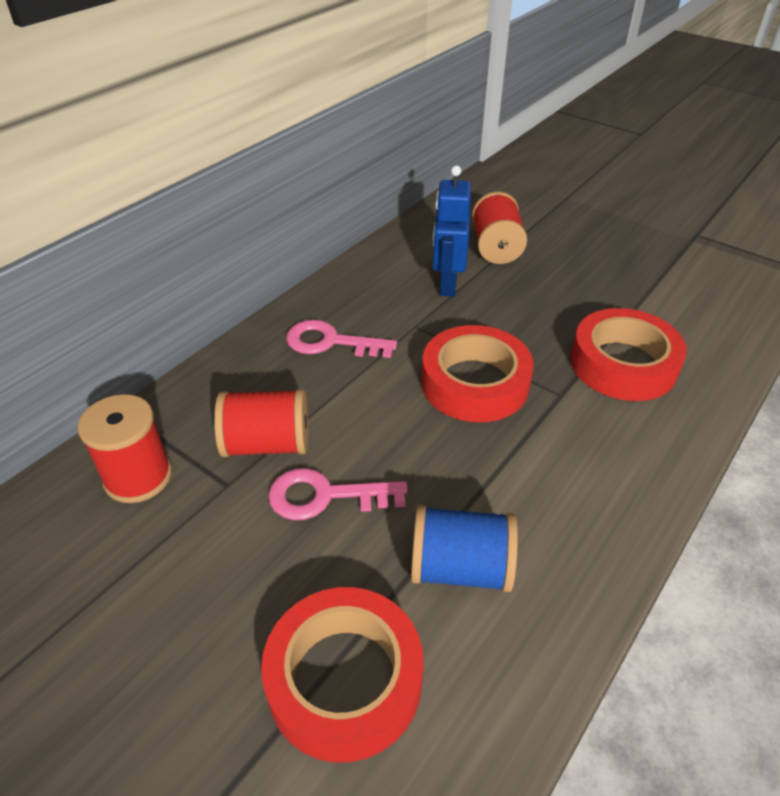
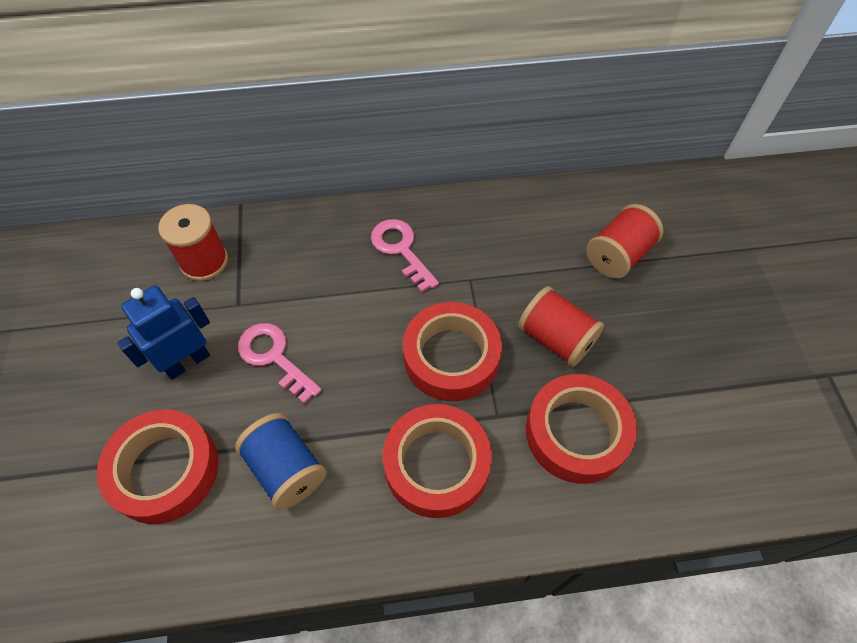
camera: 45 degrees right, 15 degrees up
(267, 444) = (284, 295): red spool -> red spool (556, 339)
(447, 284) = (536, 261): blue robot -> blue robot (187, 362)
(568, 459) = (436, 464): none -> red tape

